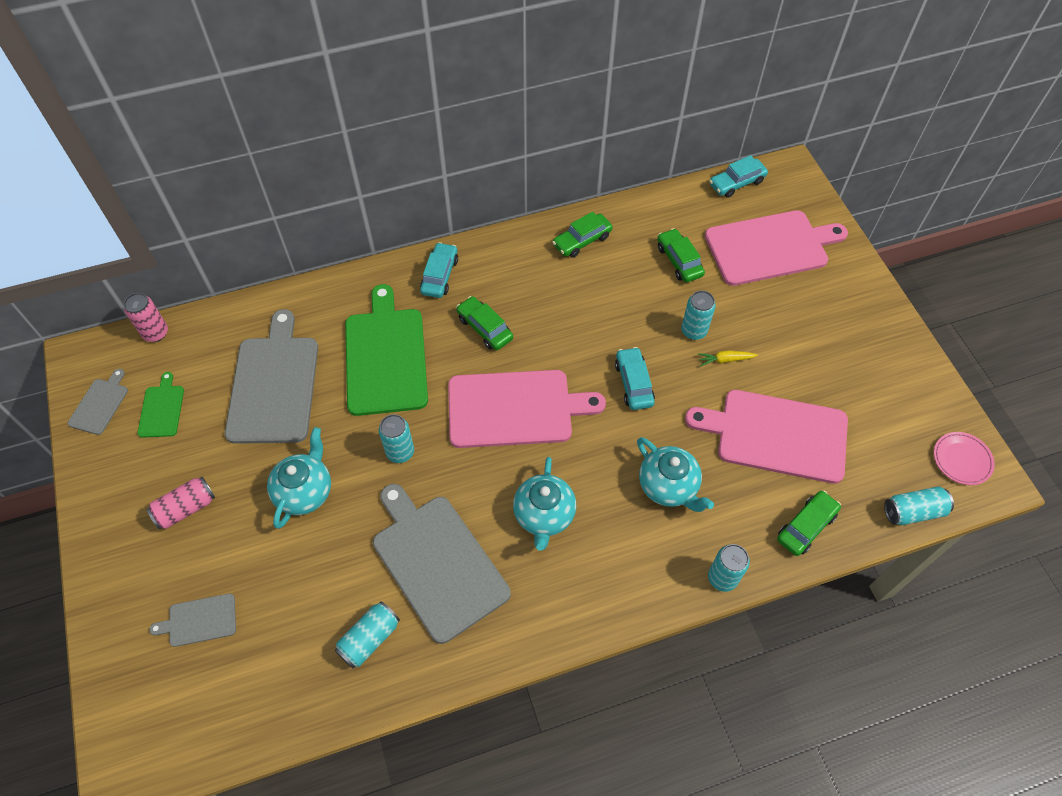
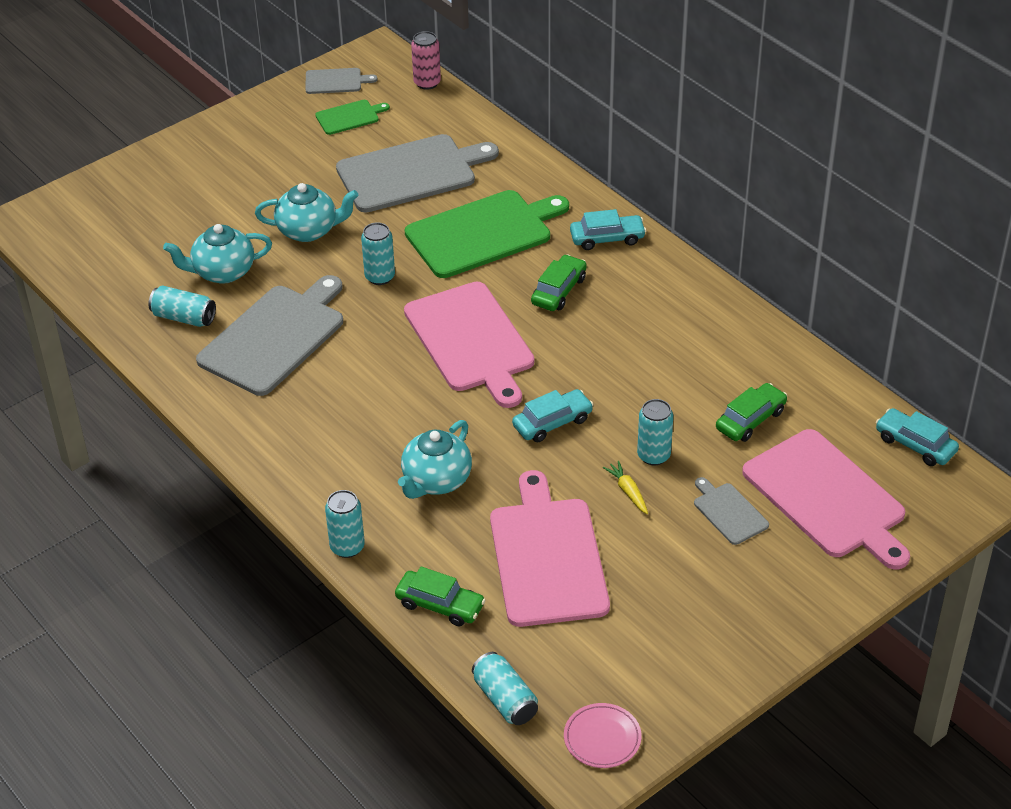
camera: 70 degrees right, 15 degrees down
(186, 508) = (259, 167): pink can -> none
(199, 620) = (161, 213): grey cutting board -> grey cutting board (728, 512)
(544, 515) = (357, 396): turquoise teapot -> turquoise teapot (222, 272)
(582, 240) = (727, 331): green car -> none

